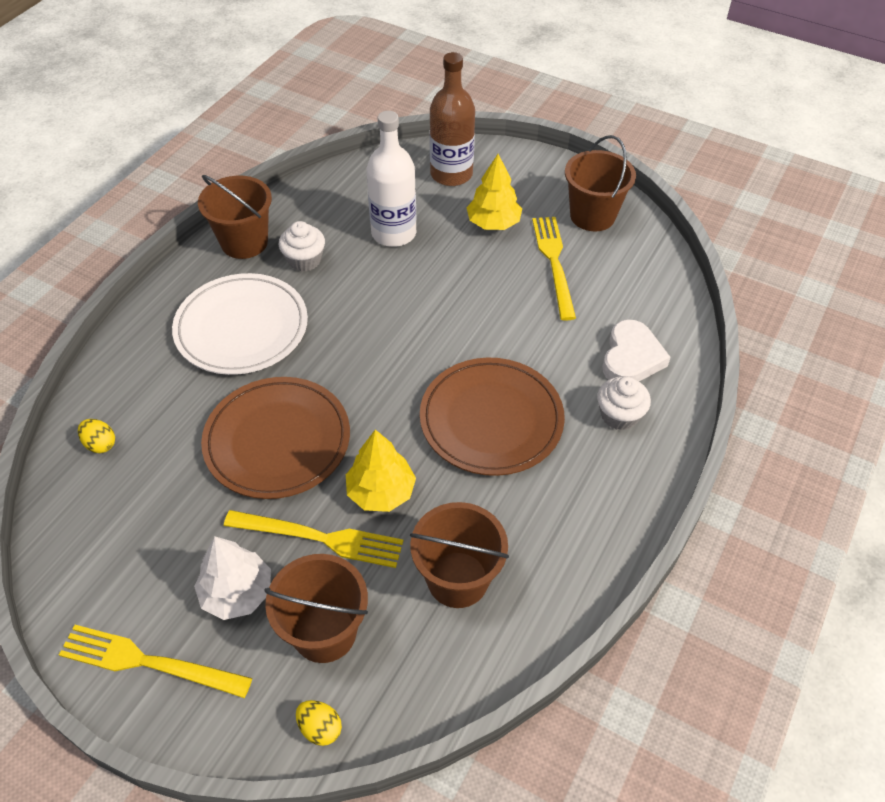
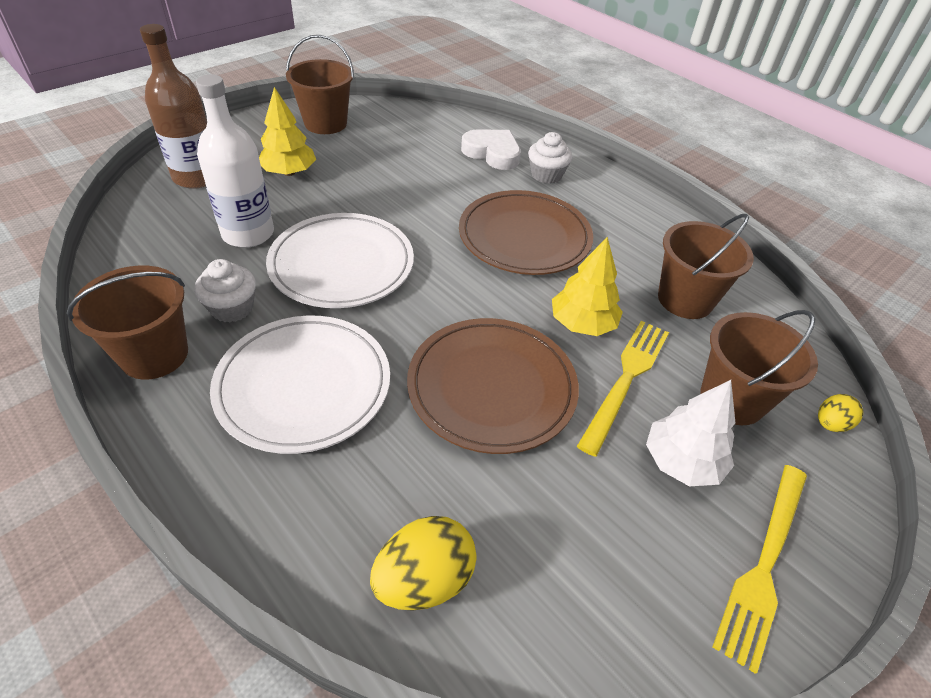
camera: 75 degrees left, 5 degrees down
(100, 444) = (424, 579): yellow egg -> yellow egg, size x1.77
(383, 302) = (342, 265): none -> white plate
(554, 263) = (366, 156): yellow fork -> none

